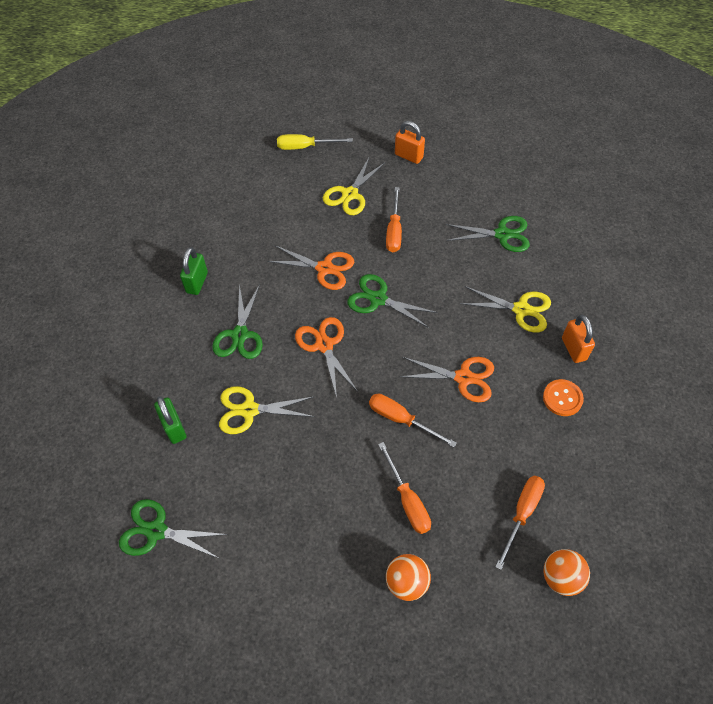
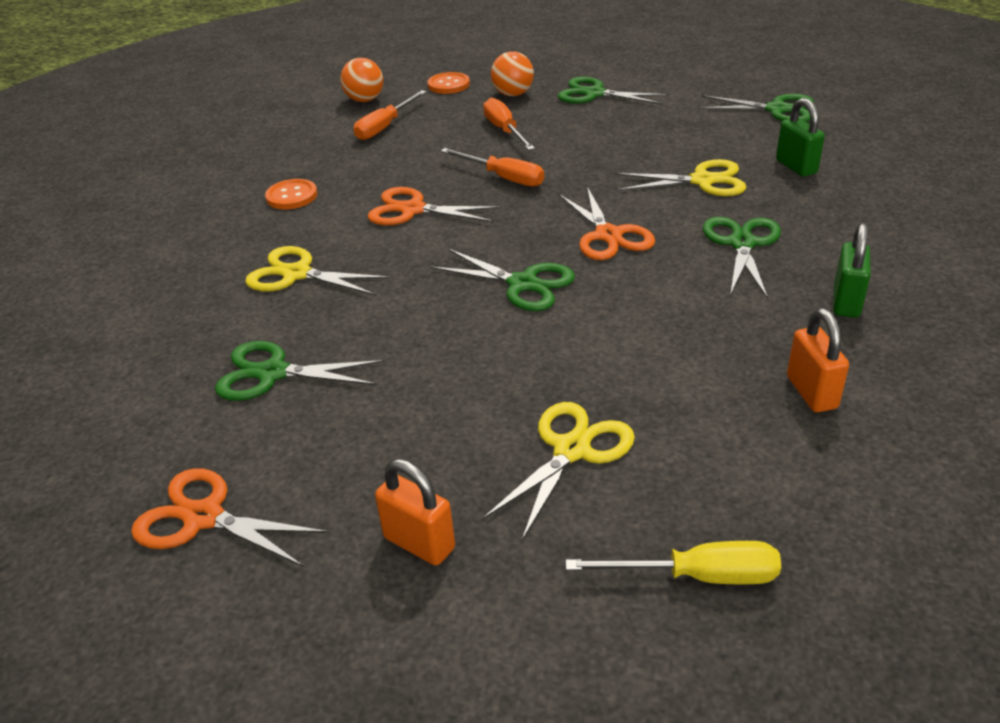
camera: 175 degrees left, 20 degrees down
(323, 578) = (594, 94): none -> green scissors
(324, 268) = (616, 322): orange scissors -> orange scissors (204, 517)
(394, 231) = (482, 380): orange screwdriver -> none
(479, 612) = (448, 85): none -> orange button
(573, 349) = (246, 236): orange padlock -> orange padlock (811, 392)

